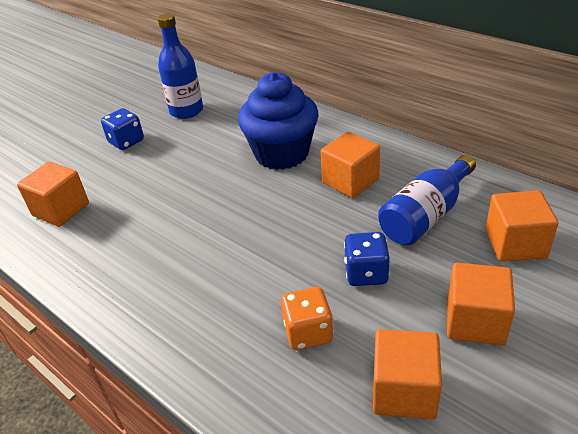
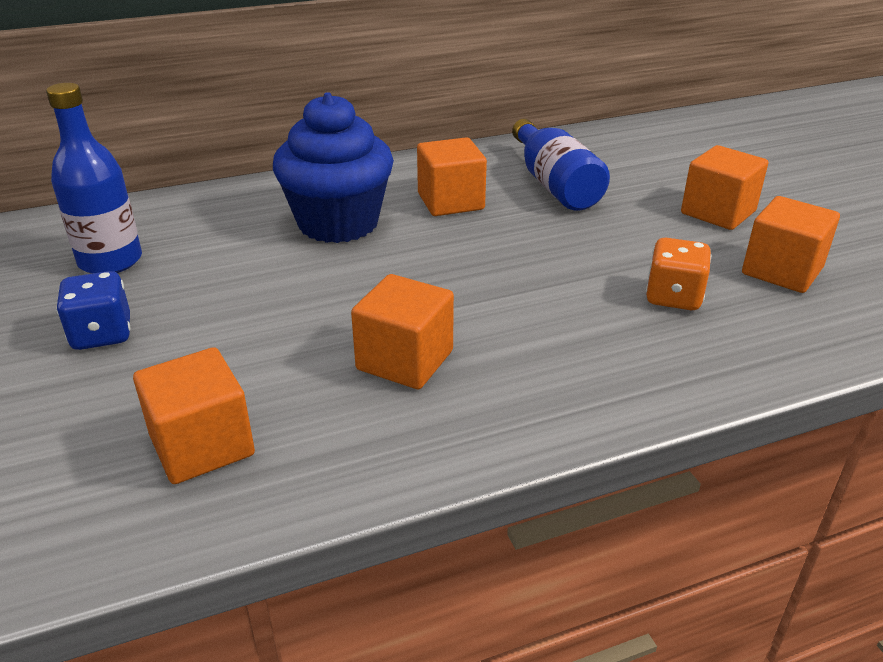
camera: 65 degrees left, 5 degrees down
(366, 273) = (611, 240): blue dice -> none
(515, 244) = (635, 164): orange cube -> orange cube (405, 360)

